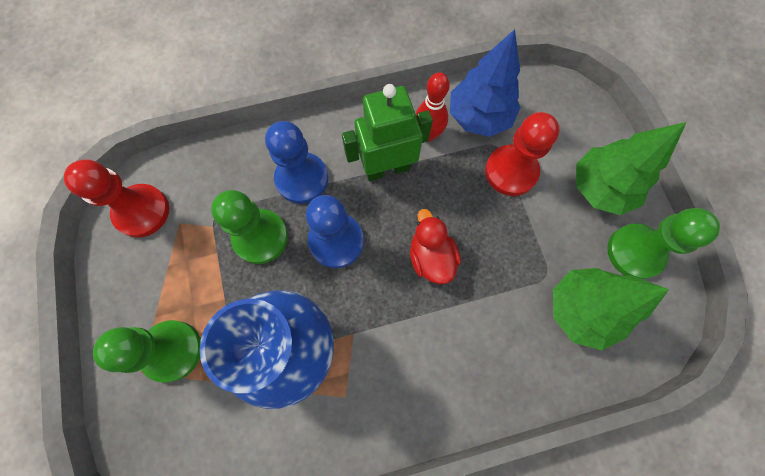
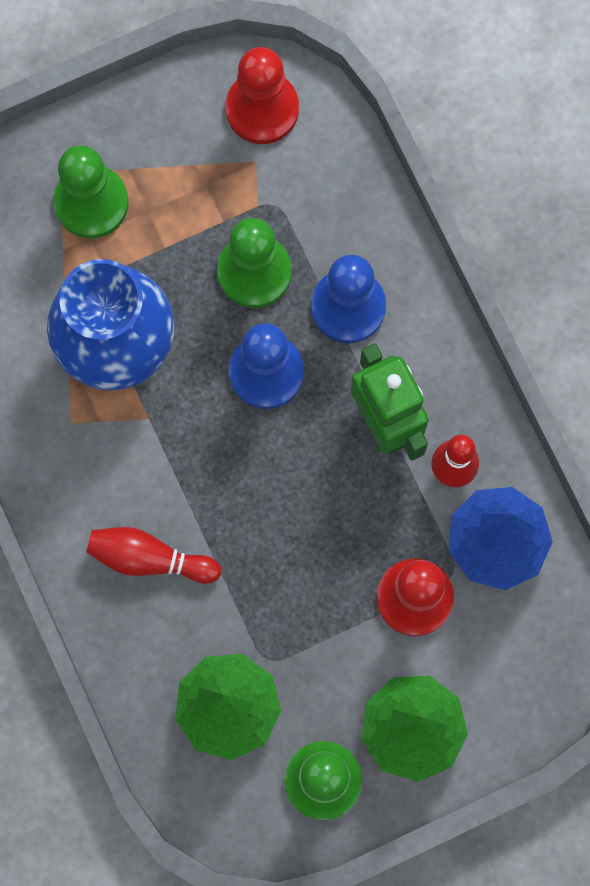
camera: 80 degrees right, 5 degrees up
(431, 257) = (266, 502): red duck -> none
(462, 351) = (149, 558): none -> red bowling pin

